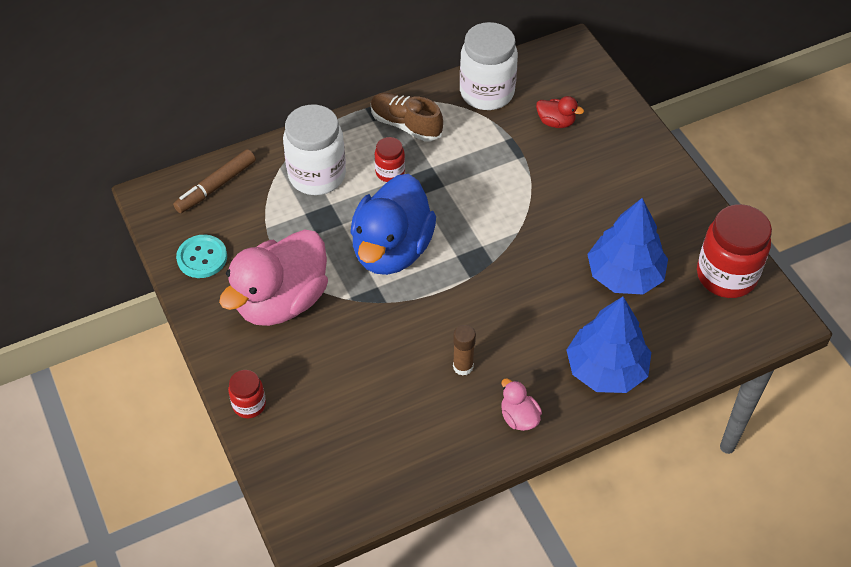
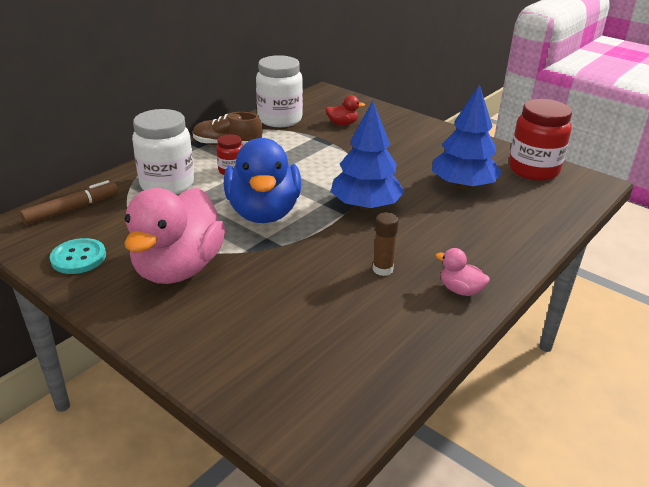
camera: 25 degrees left, 20 degrees down
(216, 186) = (72, 209): brown marker -> brown marker turned 150 degrees counterclockwise
(249, 405) = (187, 356): red jar -> none
(606, 369) = (501, 240): blue tree -> blue tree (366, 206)

